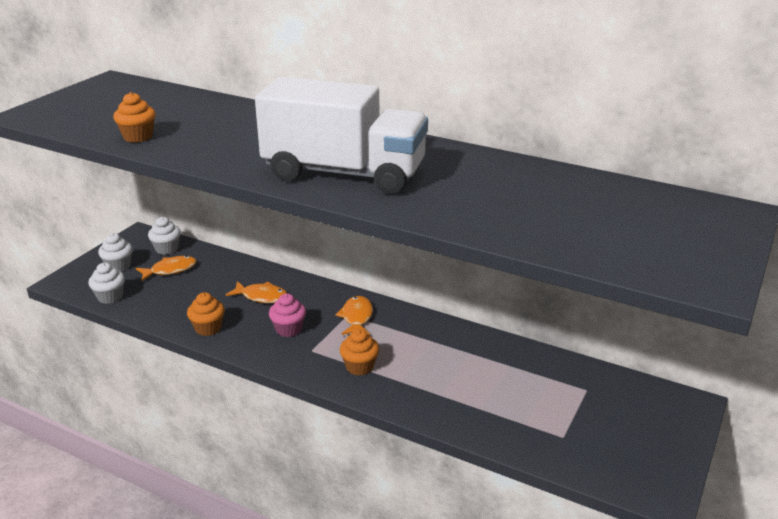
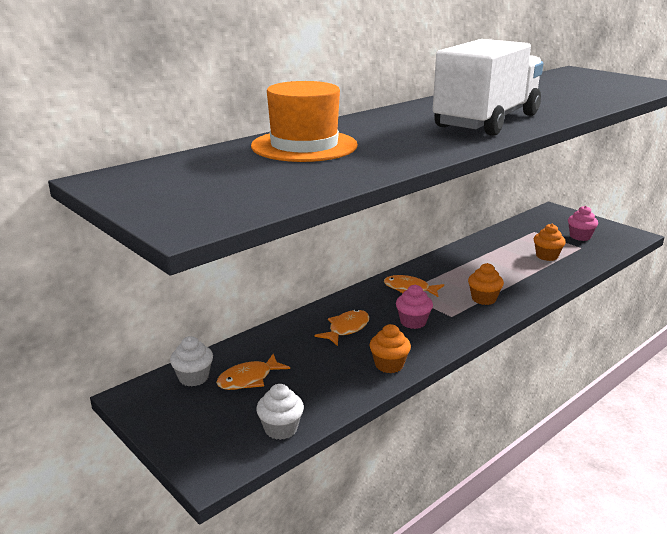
camera: 70 degrees left, 5 degrees down
(118, 266) = (206, 418): white cupcake -> none
(138, 137) = (340, 174): orange cupcake -> orange cupcake (547, 256)
(170, 270) = (248, 379): orange fish -> orange fish turned 120 degrees counterclockwise
(212, 116) = (304, 146): none -> orange hat
(603, 434) = (580, 236): none -> pink cupcake

